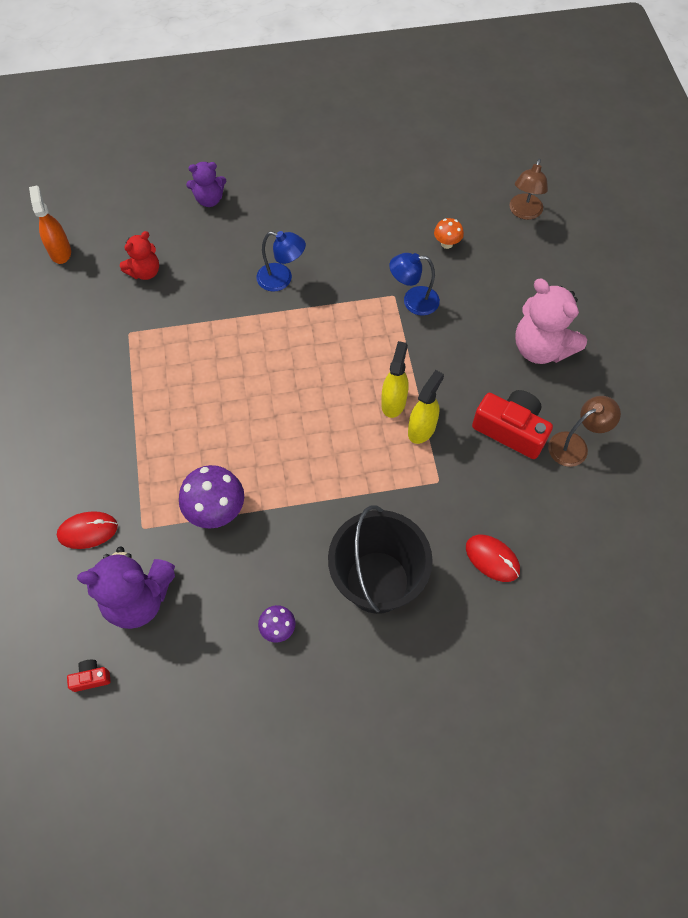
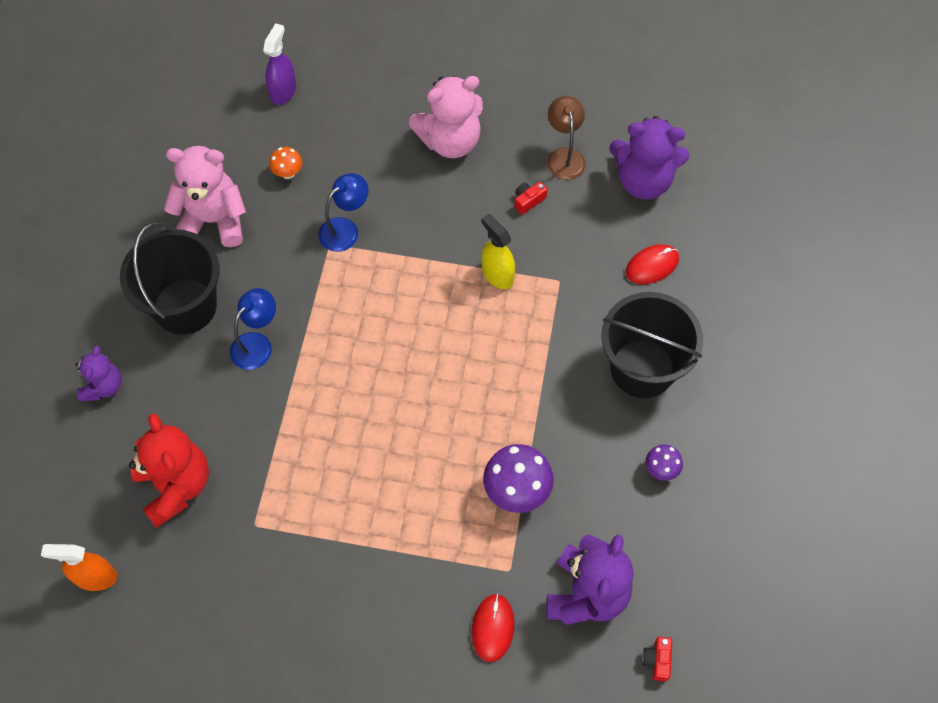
camera: 70 degrees left, 0 degrees up
(145, 272) = (176, 486): red teddy bear -> red teddy bear, size x1.71
(295, 222) = (185, 306): none -> black bucket
(378, 212) = (213, 221): none -> pink teddy bear
(393, 402) = (457, 289): yellow spray bottle -> none
(413, 301) = (345, 229): blue lamp -> blue lamp turned 150 degrees counterclockwise
(510, 430) = (528, 201): red camera -> red camera, size x0.46
(524, 212) = (283, 91): brown lamp -> purple spray bottle
(584, 523) = (643, 181): none -> purple teddy bear

